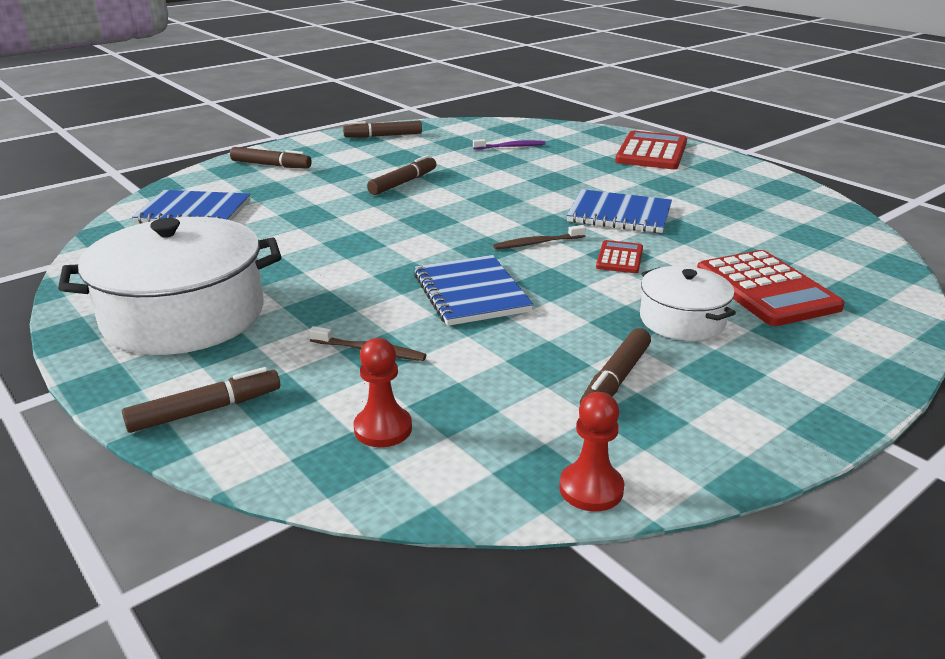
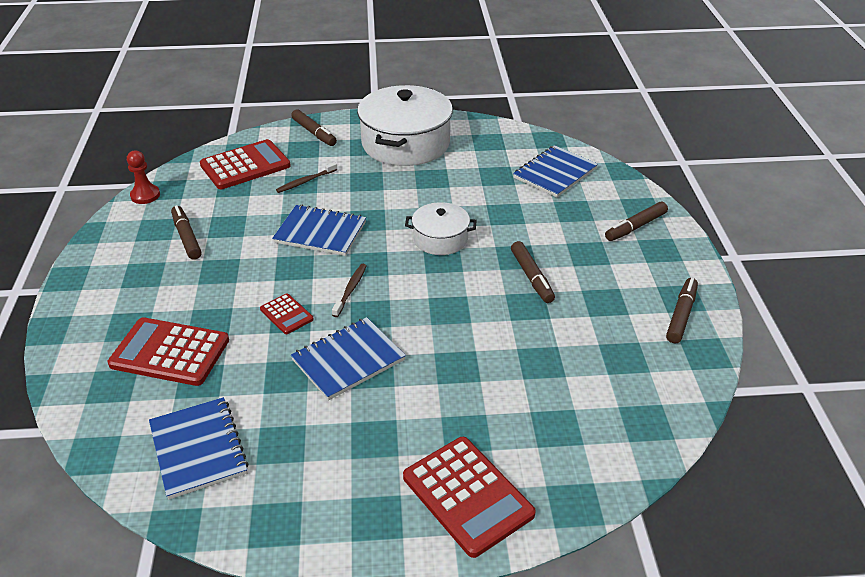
camera: 125 degrees right, 10 degrees up
(205, 410) = (314, 133): brown marker -> brown marker turned 45 degrees counterclockwise
(383, 429) = (245, 165): red pawn -> red calculator
(511, 147) = (577, 388): purple toothbrush -> none
(682, 320) = (194, 291): white pot -> white pot (440, 239)
(802, 231) = (198, 449): none -> blue notebook

